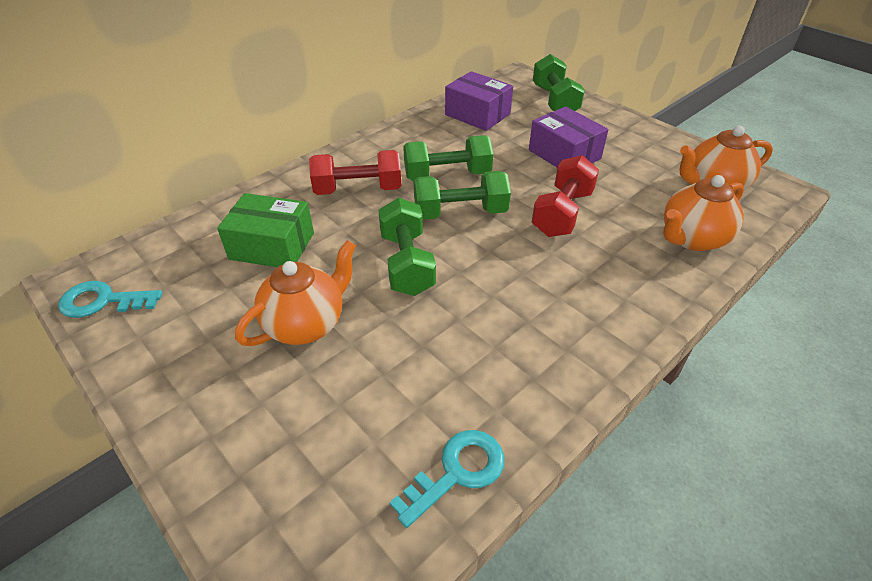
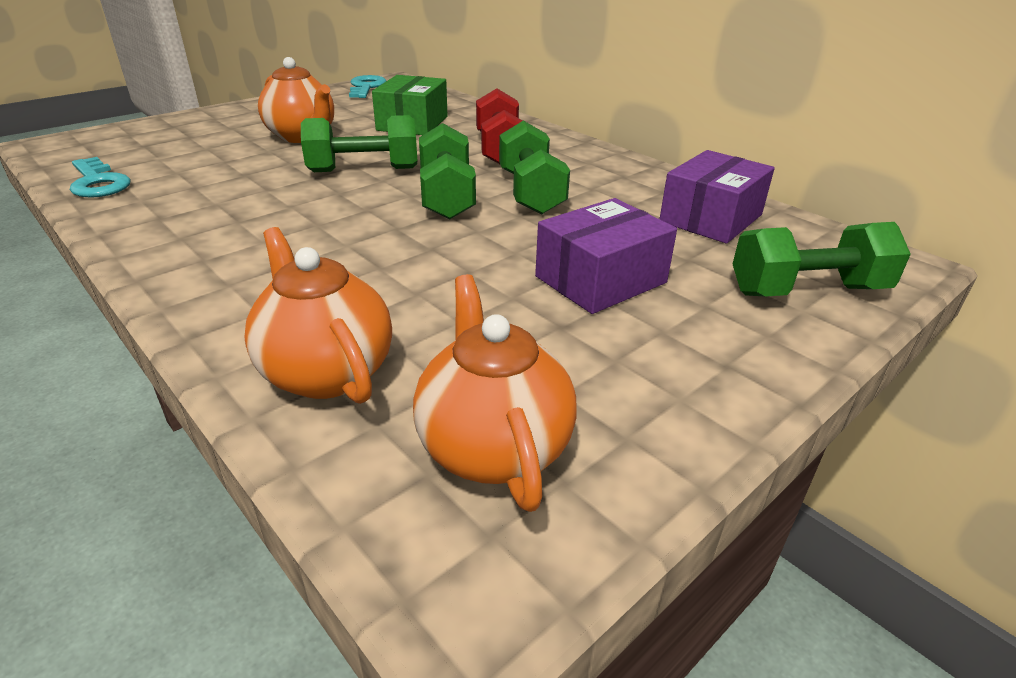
camera: 90 degrees right, 10 degrees down
(562, 213) = (431, 260): red dumbbell -> none

